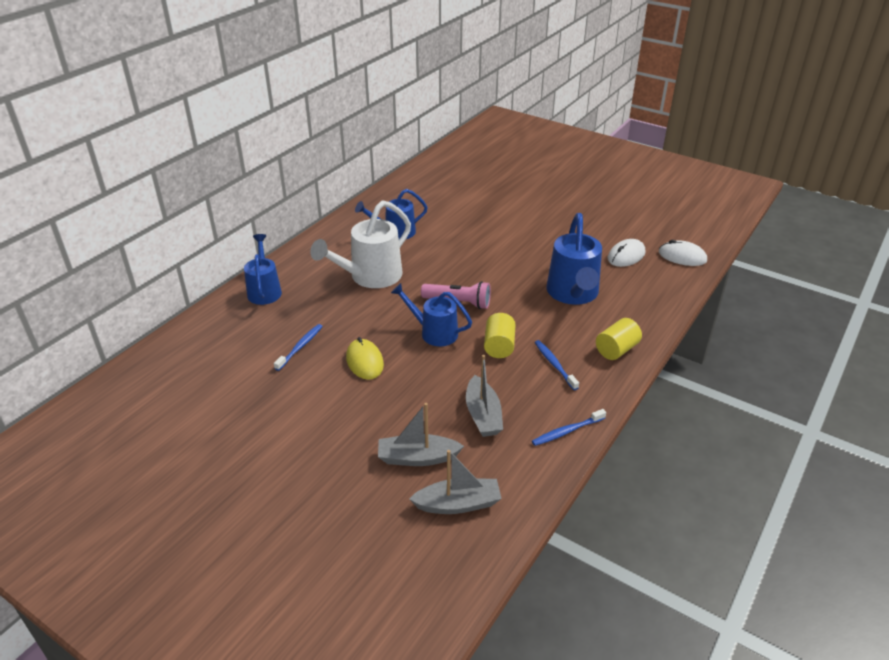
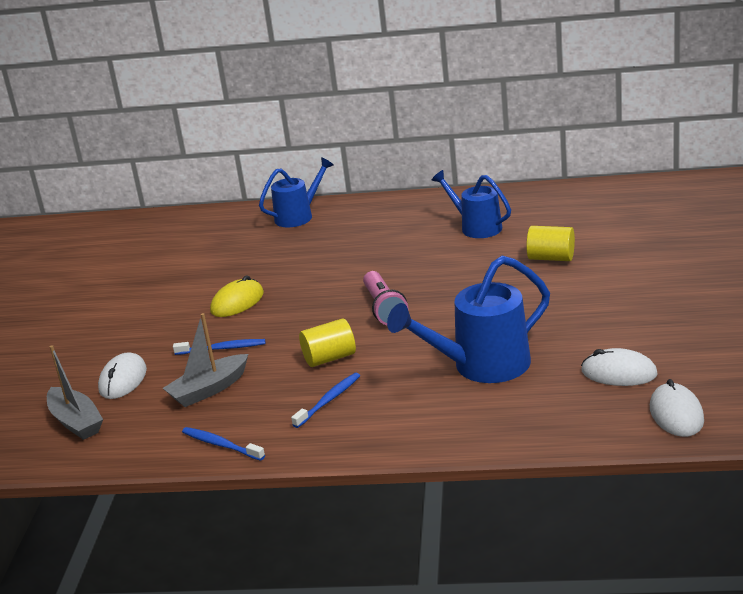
camera: 65 degrees right, 10 degrees down
(300, 347) = (230, 266): blue toothbrush -> blue toothbrush (222, 348)
(369, 277) = (376, 249): white watering can -> none
(417, 458) = (123, 380): grey boat -> white mouse
(433, 332) = (317, 316): blue watering can -> none
(616, 350) = (397, 430): yellow cylinder -> yellow cylinder (551, 258)

